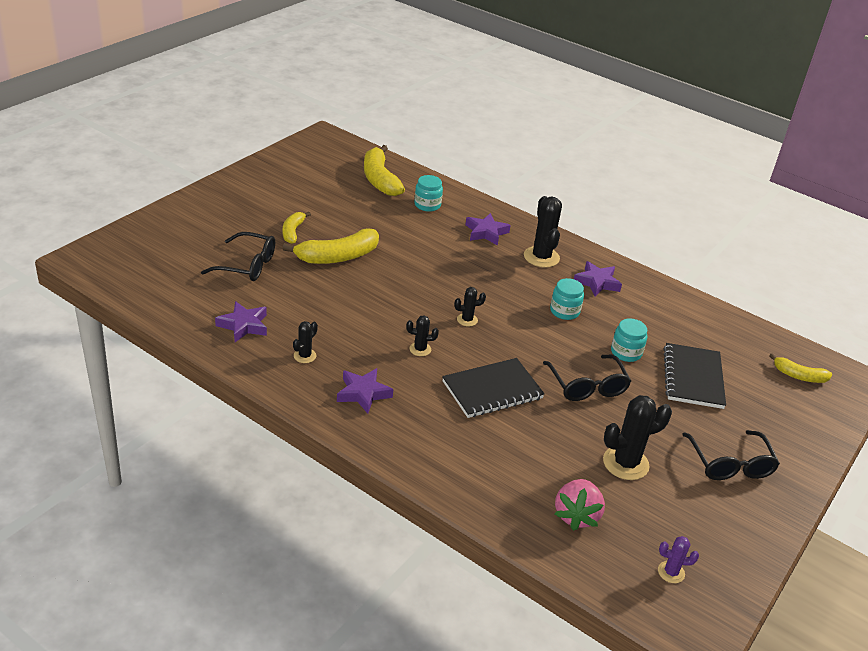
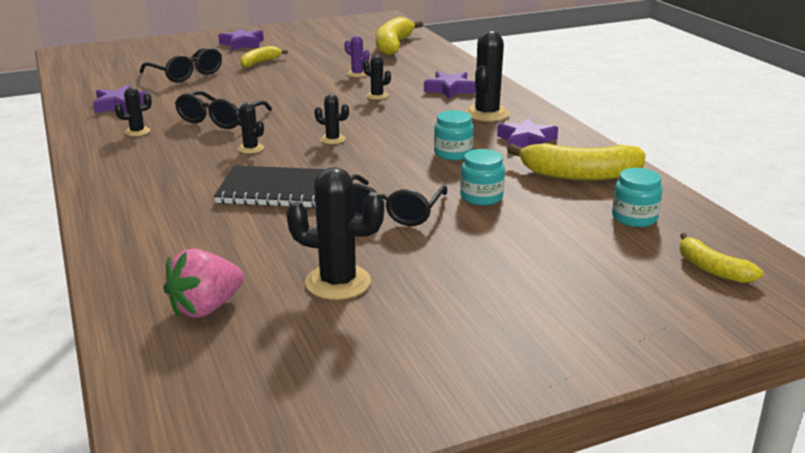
camera: 35 degrees right, 10 degrees down
(337, 257) = (274, 81): yellow banana -> yellow banana (579, 175)
(363, 393) = (146, 164): purple star -> purple star (242, 44)
(427, 205) = (415, 65): turquoise jar -> turquoise jar (634, 218)
(441, 255) = (377, 96): none -> black cactus
(671, 572) = (238, 397): purple cactus -> purple cactus (357, 74)
(693, 378) = (542, 235): black notebook -> none
(730, 464) = (481, 322): black glasses -> black glasses (219, 119)

